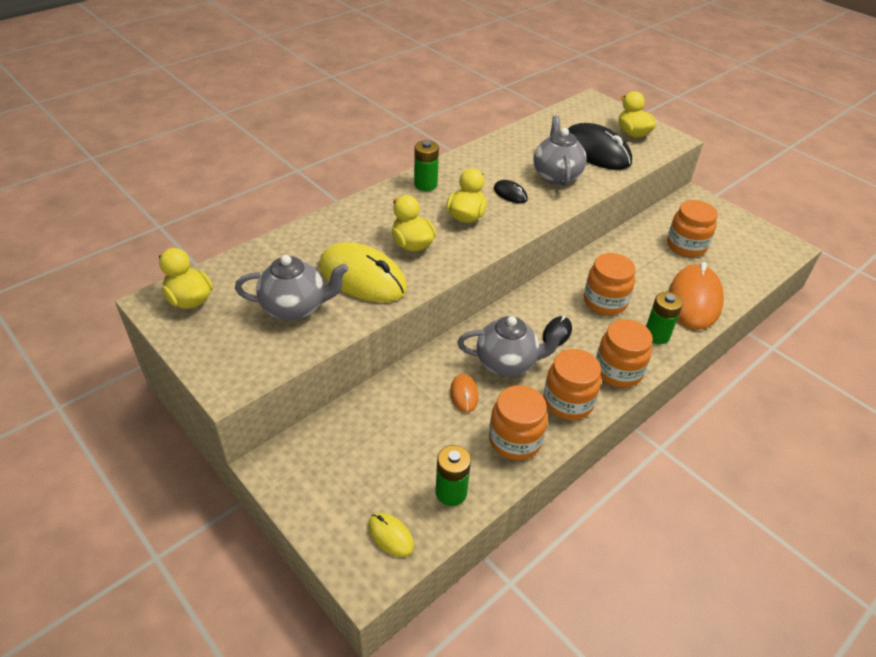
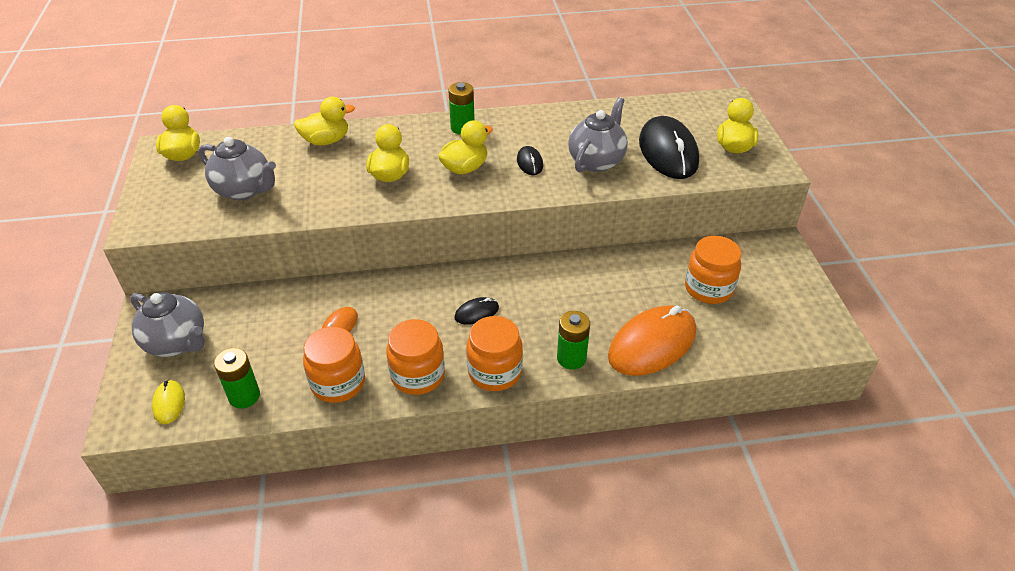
camera: 35 degrees right, 0 degrees up
(319, 236) = (326, 141): none -> yellow duck
(362, 277) = (320, 186): yellow mouse -> none
(507, 363) = (403, 317): grey teapot -> grey teapot (177, 343)
(605, 302) = (556, 305): orange jar -> none

